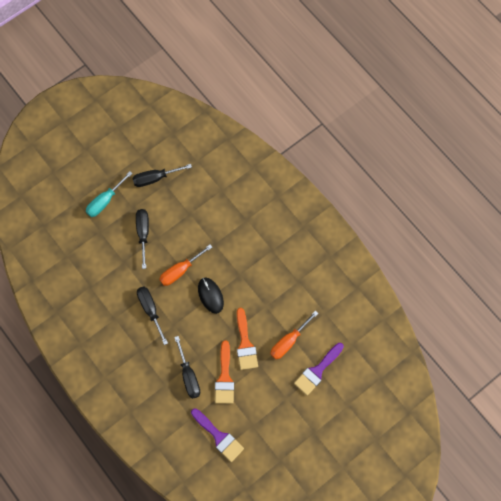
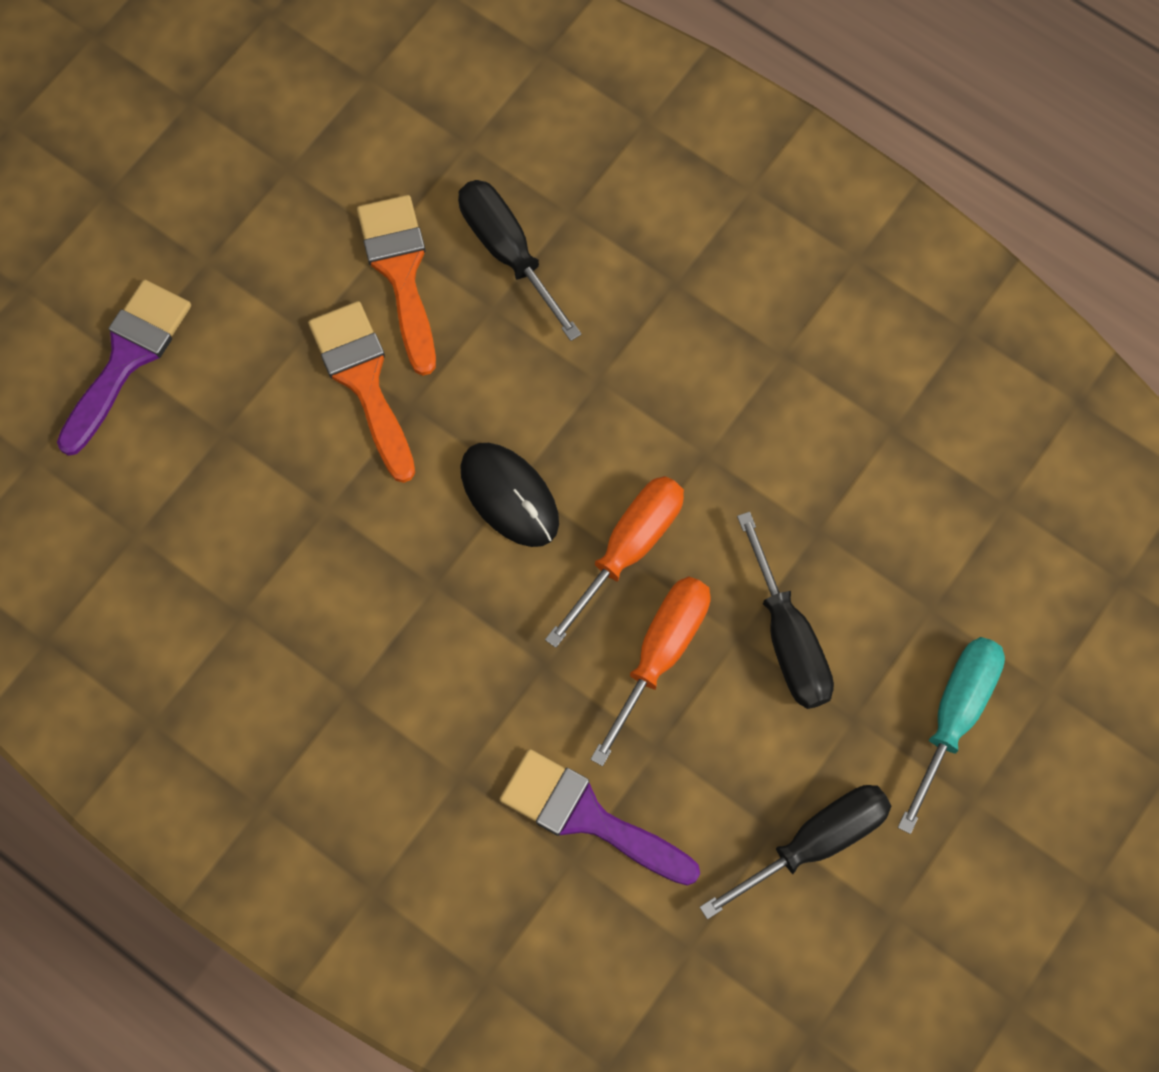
camera: 165 degrees right, 0 degrees up
(150, 310) = (682, 406): black screwdriver -> none
(219, 436) = (375, 118): purple brush -> purple brush (587, 817)
(288, 341) = (232, 420): orange screwdriver -> orange screwdriver (661, 654)

